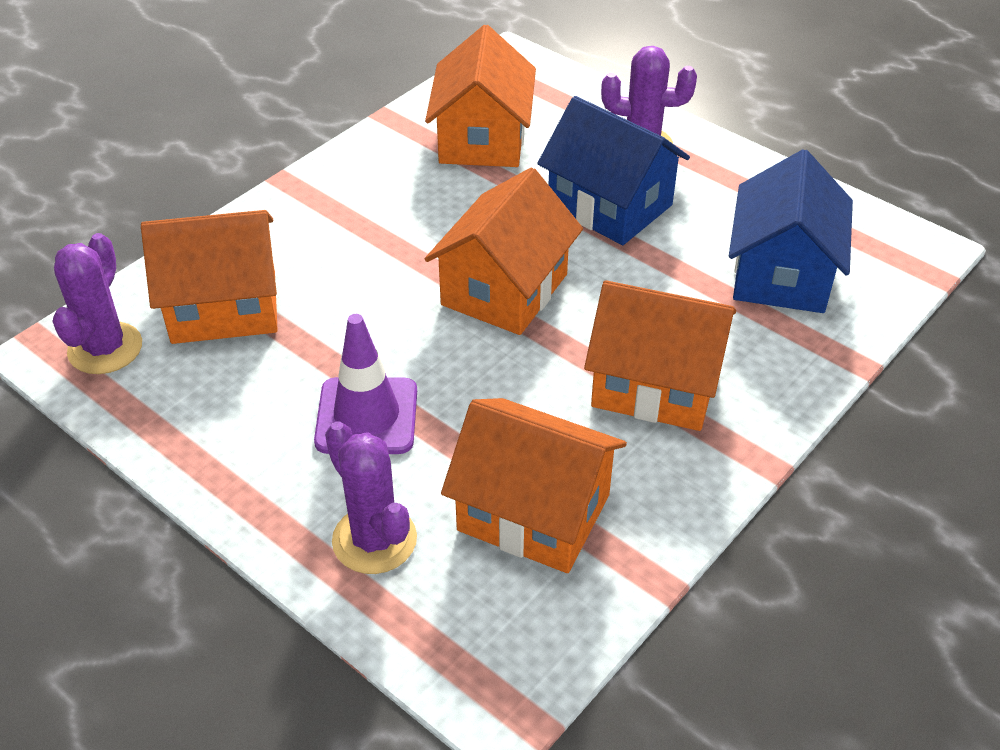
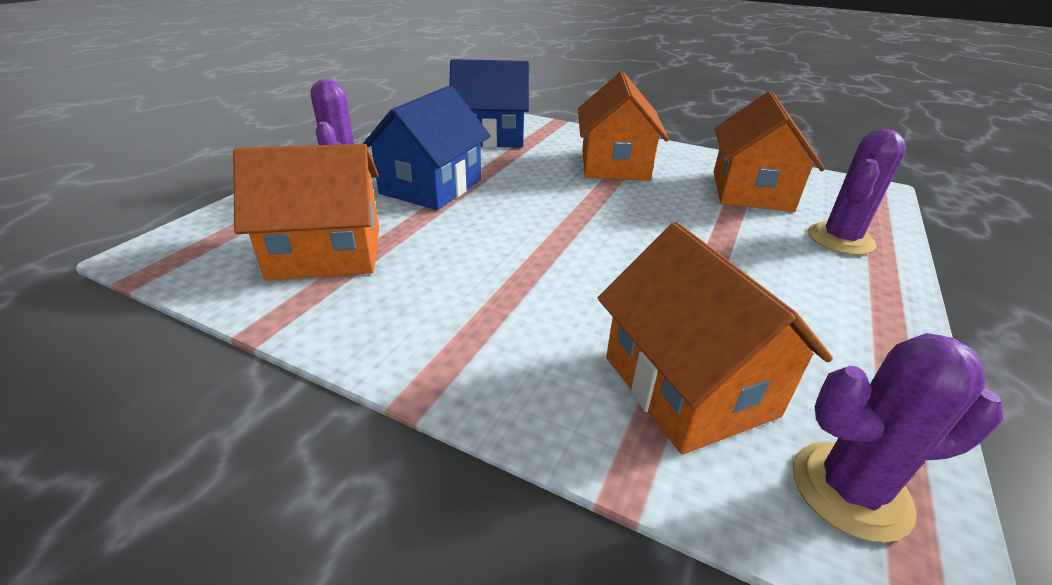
camera: 105 degrees left, 10 degrees down
(367, 416) = (742, 260): purple traffic cone -> none
(504, 289) = (555, 219): orange house -> none

